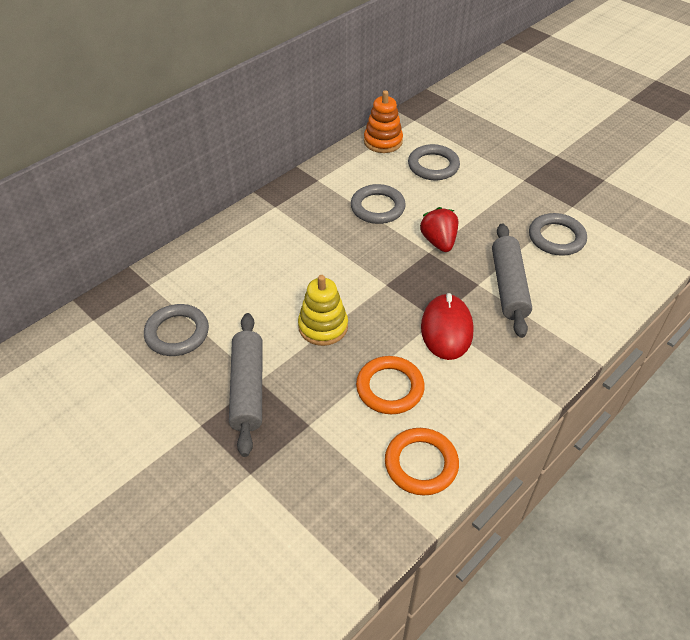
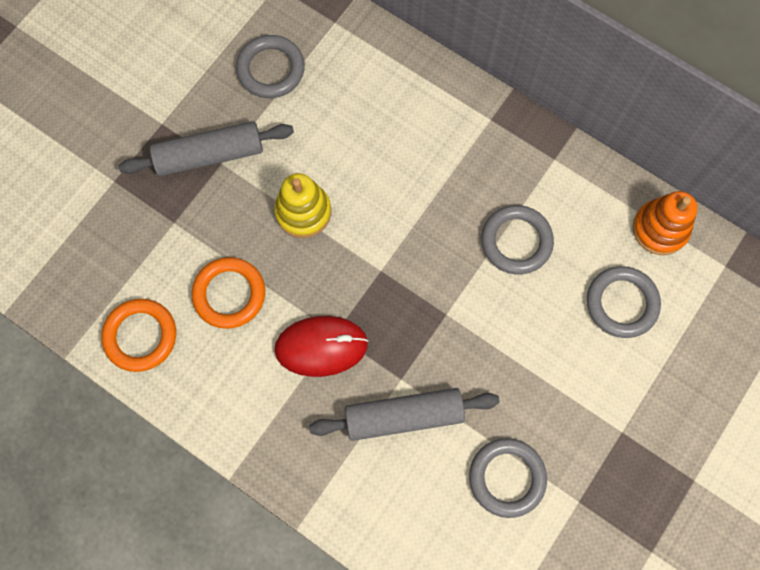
camera: 80 degrees right, 25 degrees up
(438, 242) = (467, 325): red strawberry -> none

